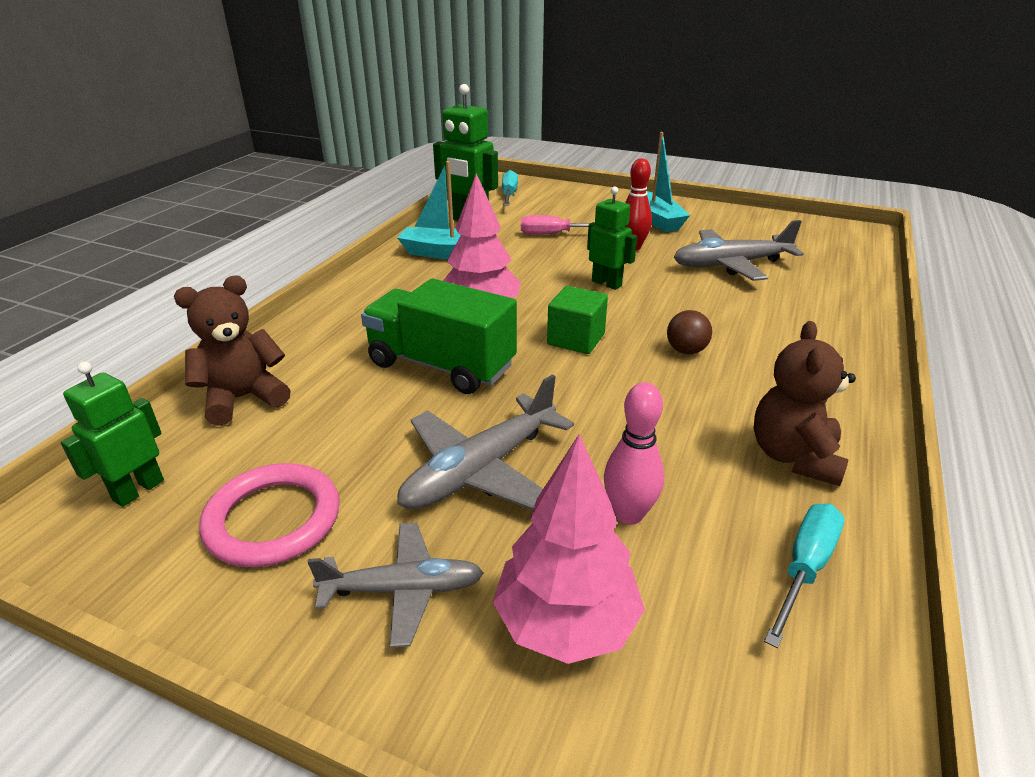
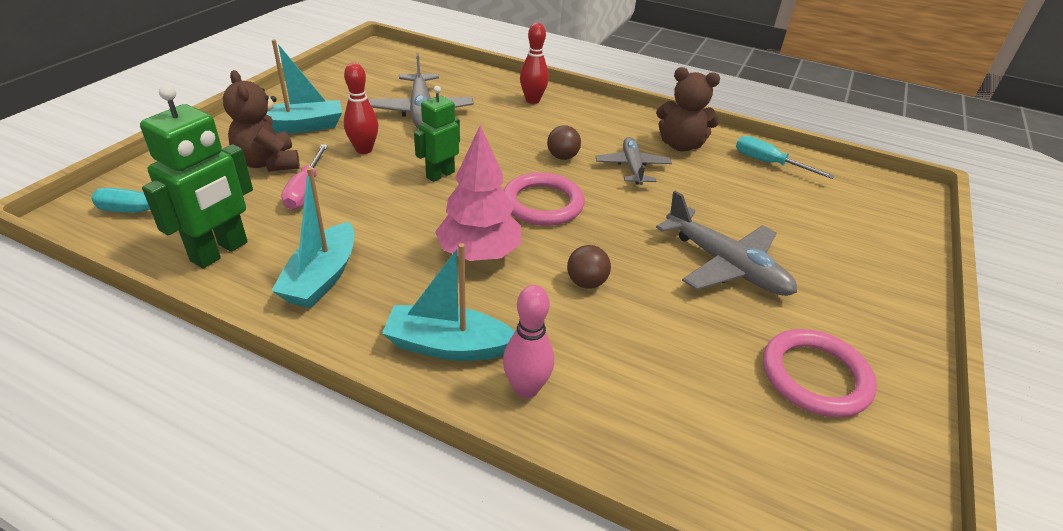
camera: 90 degrees left, 5 degrees up
(138, 490) = (817, 487): green robot -> none
(243, 398) = (657, 430): brown teddy bear -> brown teddy bear (268, 163)
(363, 303) = (448, 345): none -> turquoise boat
(402, 590) = (847, 303): grey plane -> grey plane (632, 167)
(441, 365) = (586, 282): green truck -> brown ball
(566, 623) = (839, 241): pink tree -> none
(576, 339) = (542, 203): green cube -> pink ring
(629, 514) = (749, 209): pink bowling pin -> pink bowling pin (526, 388)
(825, 327) = (532, 100): none -> red bowling pin

